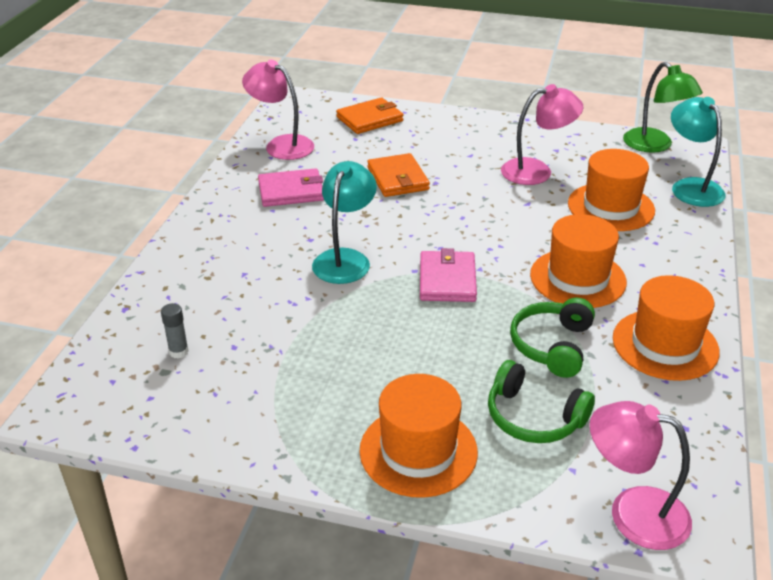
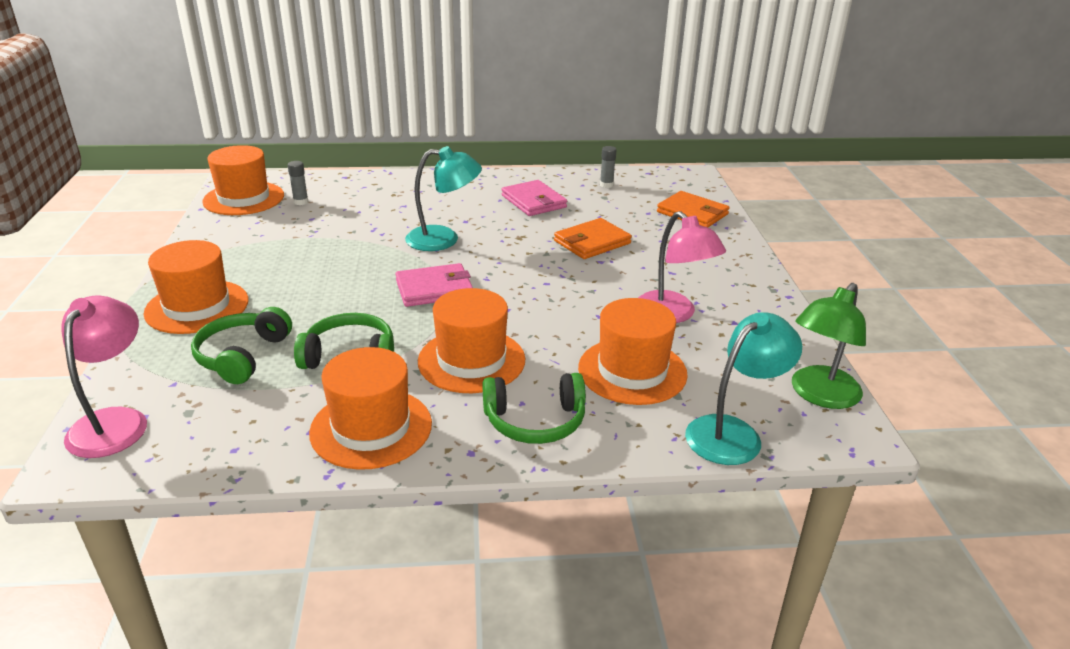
camera: 70 degrees right, 5 degrees down
(130, 403) = (244, 198): none -> orange hat
(281, 145) = (606, 185): pink lamp -> grey glue stick
(667, 262) = (535, 421): none -> green headphones

